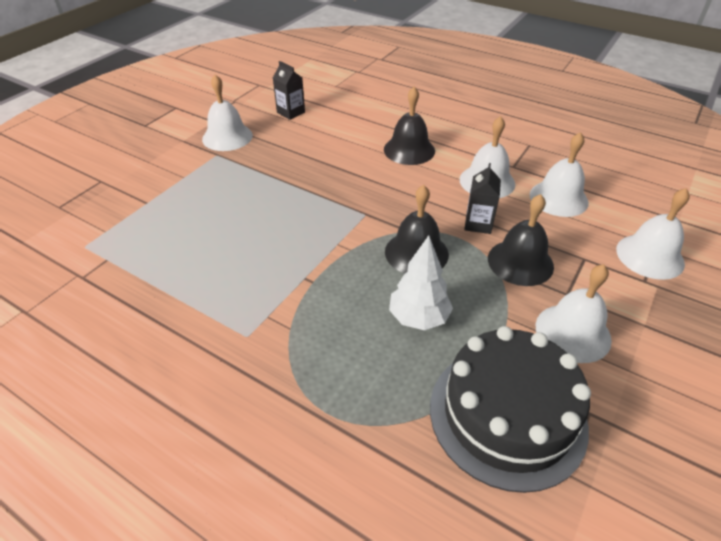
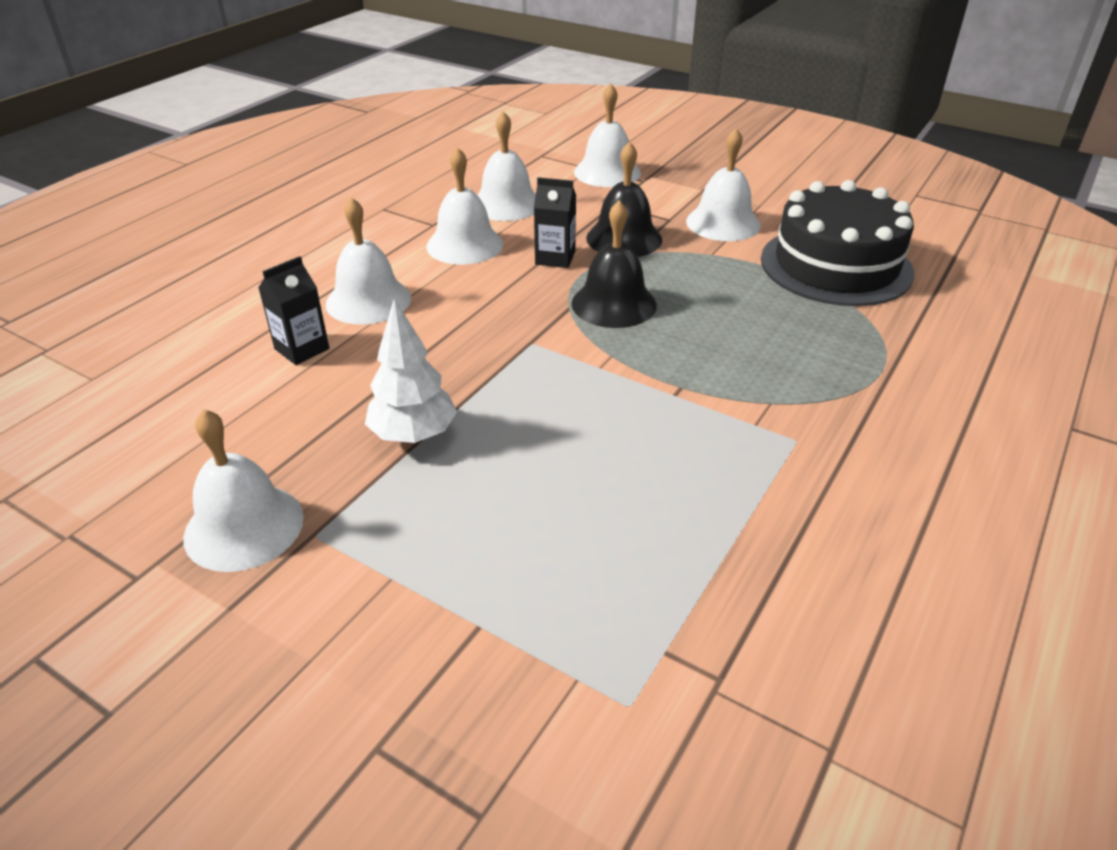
camera: 90 degrees left, 5 degrees down
(291, 112) = (178, 436): black carton -> black carton (302, 349)
(409, 150) = (368, 300): black bell -> white bell
(418, 318) = (727, 307): white tree -> white tree (413, 435)

